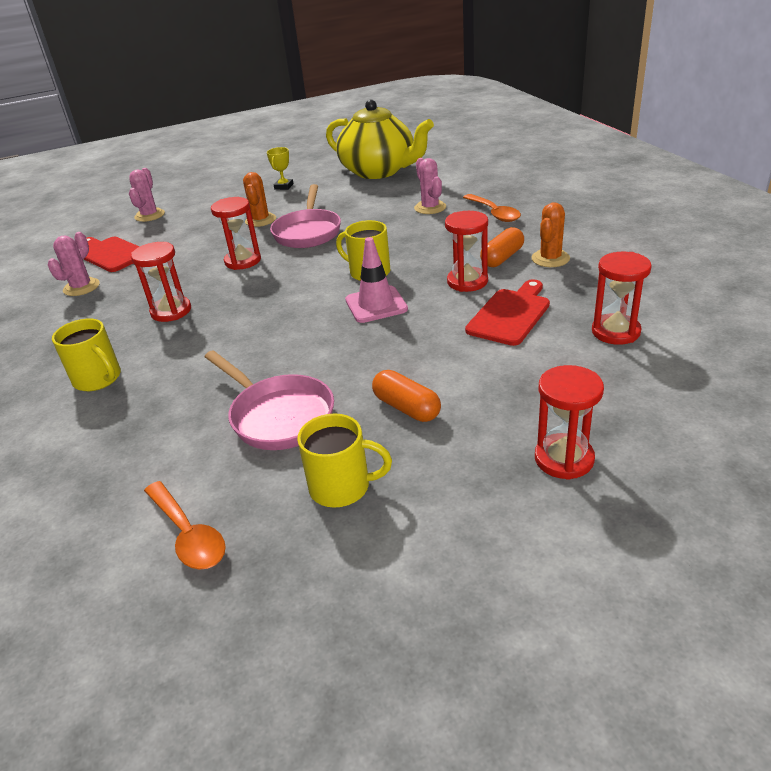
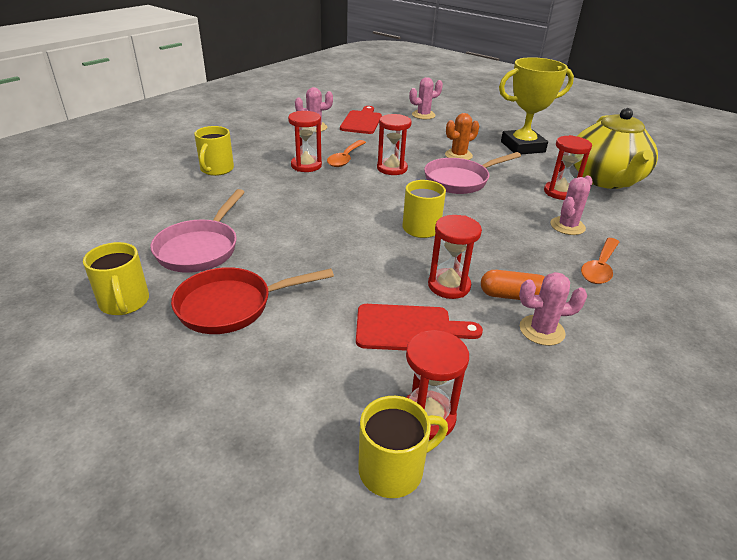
camera: 55 degrees right, 0 degrees up
(188, 535) = (68, 255): orange spoon -> orange spoon (345, 158)
(284, 186) = (522, 147): yellow trophy -> yellow trophy, size x2.39
(376, 305) = (373, 246): pink traffic cone -> none
(406, 407) = (232, 306): orange capsule -> red pan
(550, 258) = (541, 330): orange cactus -> pink cactus
(564, 459) = (186, 423): red hourglass -> red hourglass (560, 192)
(660, 359) = (393, 469): none -> yellow mug

